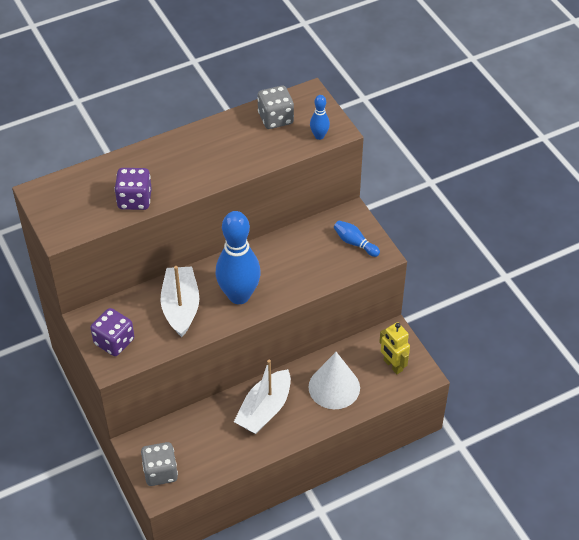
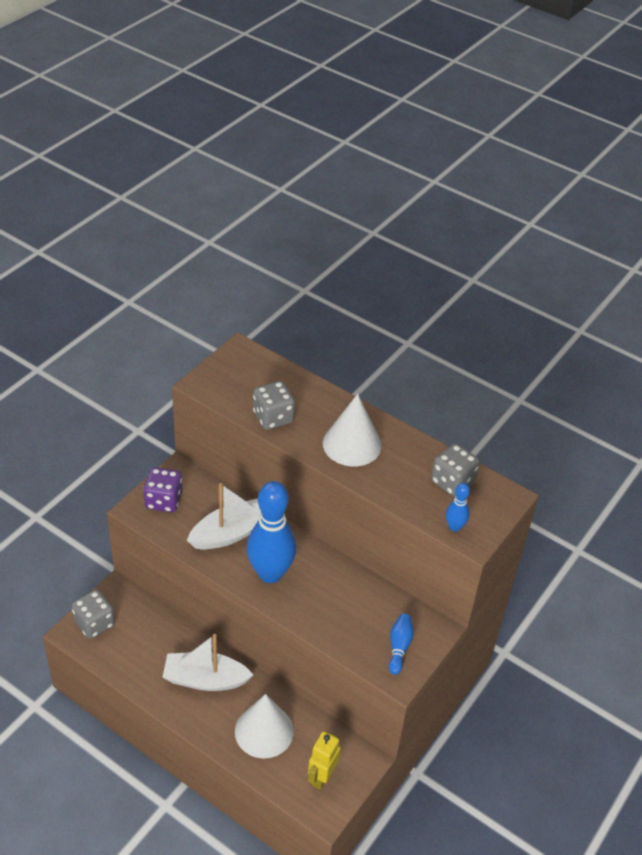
camera: 60 degrees right, 5 degrees down
(135, 200) = (273, 417): purple dice -> grey dice
(198, 161) = (352, 444): none -> white cone

